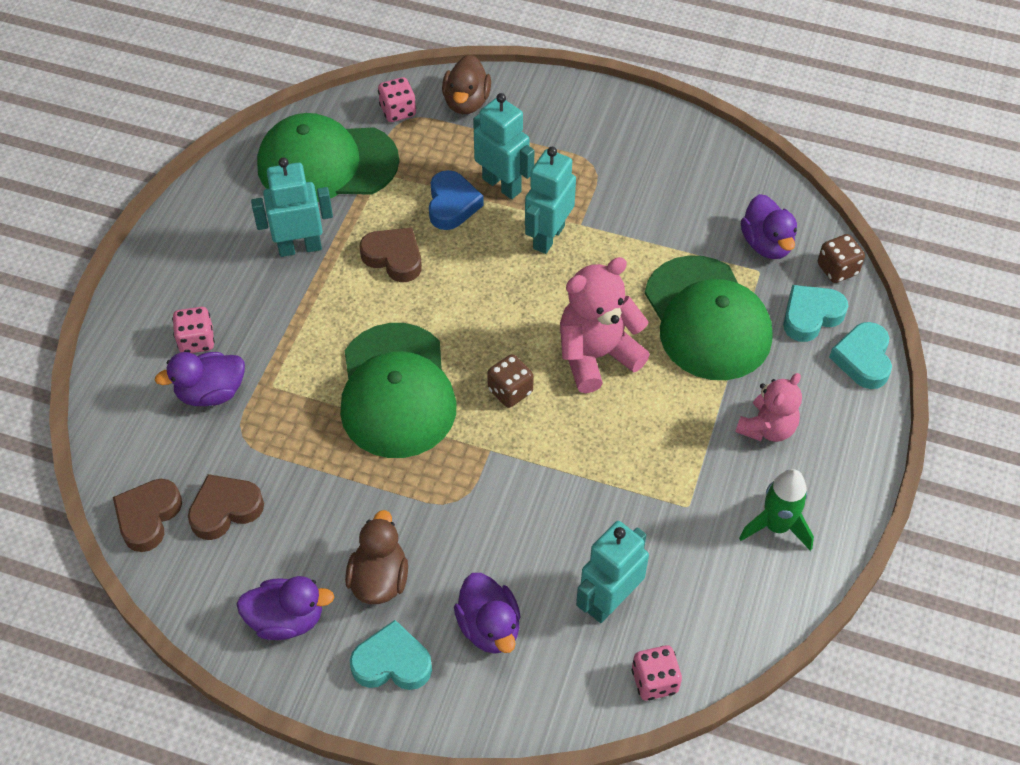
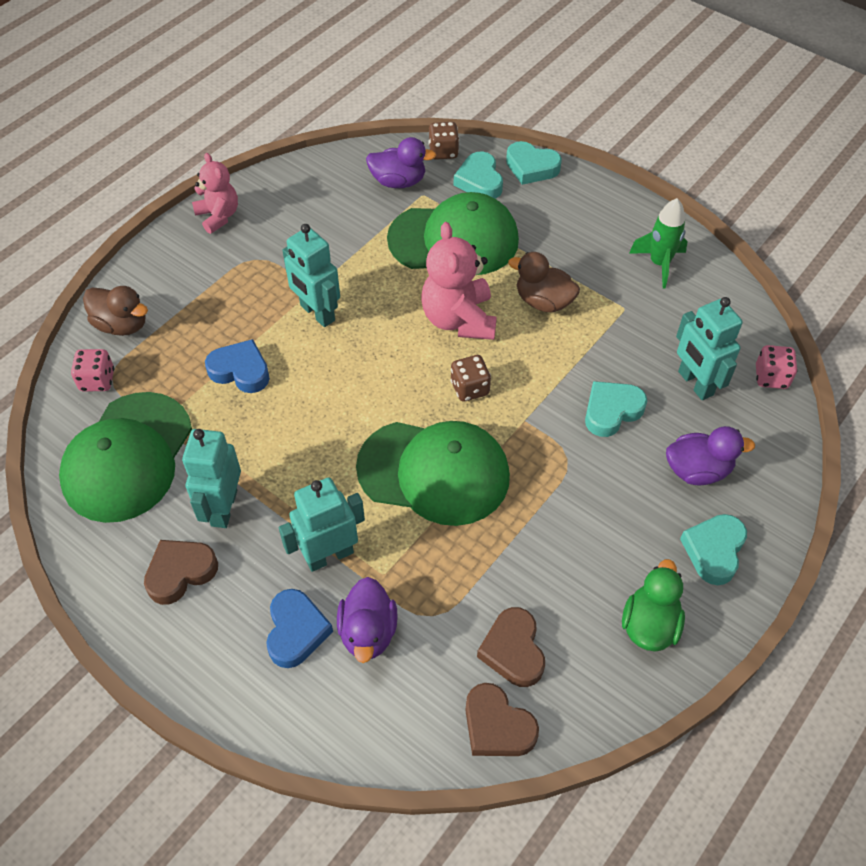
camera: 70 degrees left, 0 degrees up
(197, 341) = (296, 631): pink dice -> blue heart
(287, 619) = (649, 624): purple duck -> green duck
(379, 579) = (629, 539): brown duck -> brown duck (543, 301)
(394, 258) = (279, 433): brown heart -> brown heart (180, 573)
(502, 185) = (239, 328): turquoise robot -> turquoise robot (329, 555)
(535, 526) = (611, 411): none -> turquoise heart
(767, 428) = (571, 239): pink teddy bear -> pink teddy bear (218, 216)

